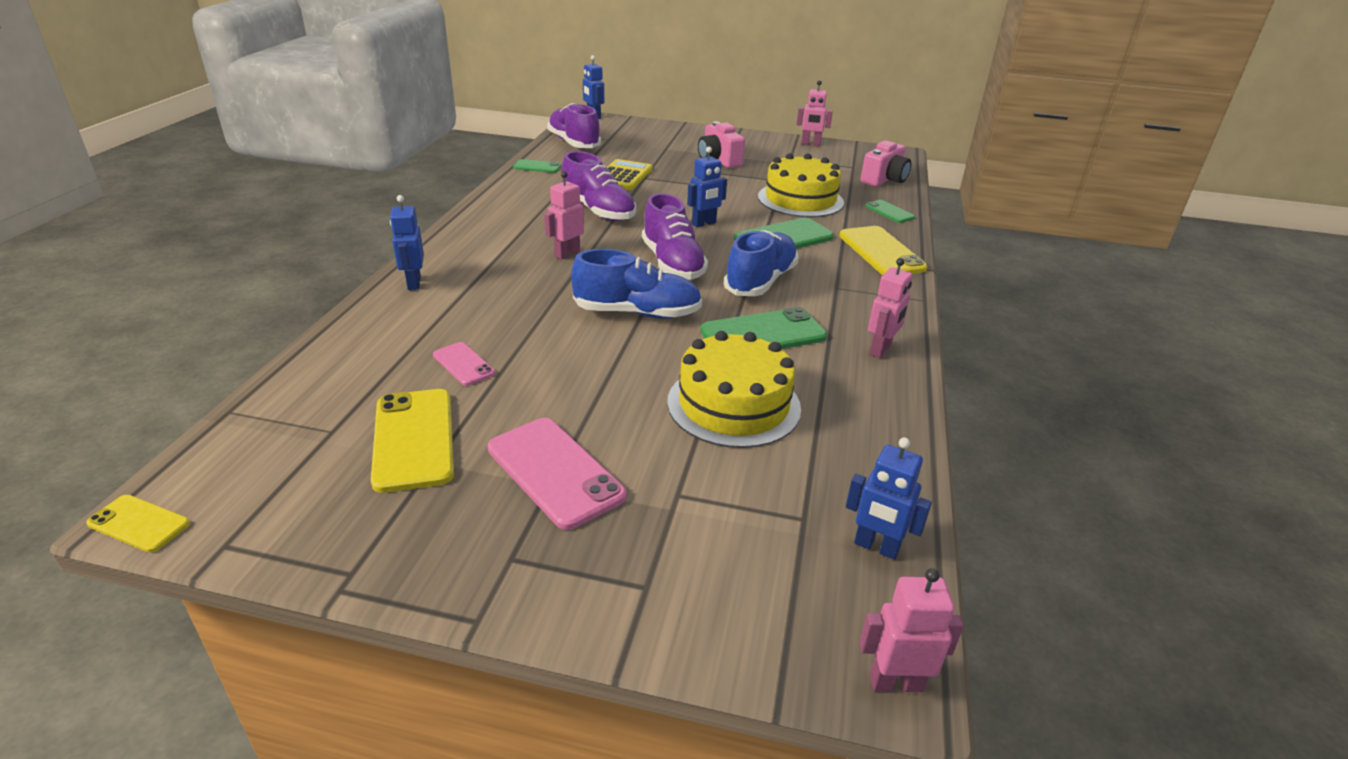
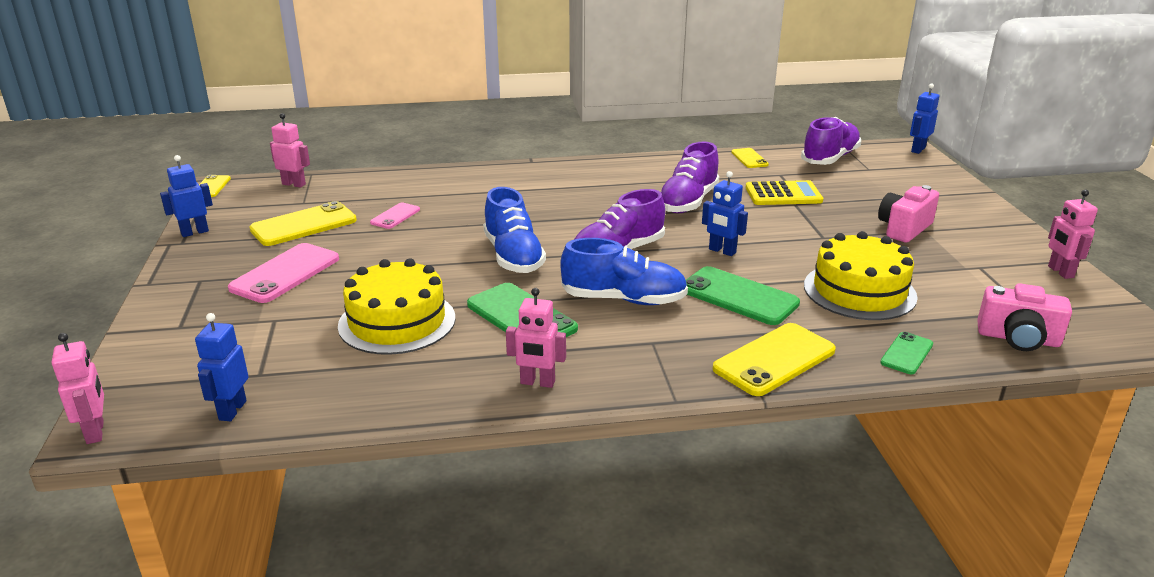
camera: 70 degrees right, 5 degrees down
(413, 283) = (491, 174): blue robot -> blue robot (194, 232)
(537, 167) = (749, 158): green phone -> yellow phone
(567, 254) = (590, 209): pink robot -> pink robot (294, 184)

